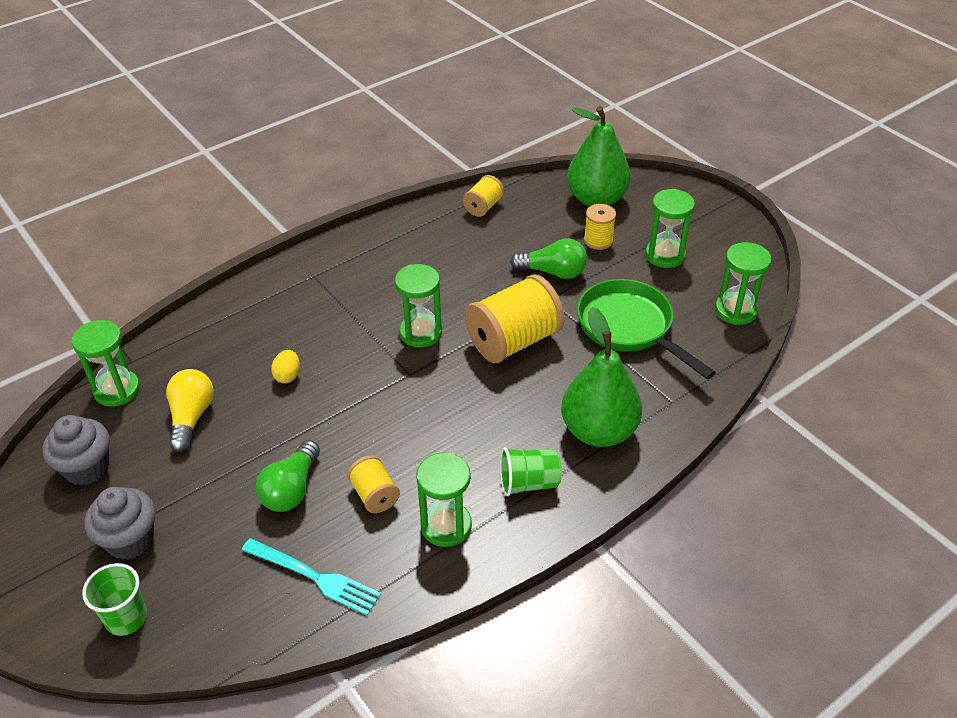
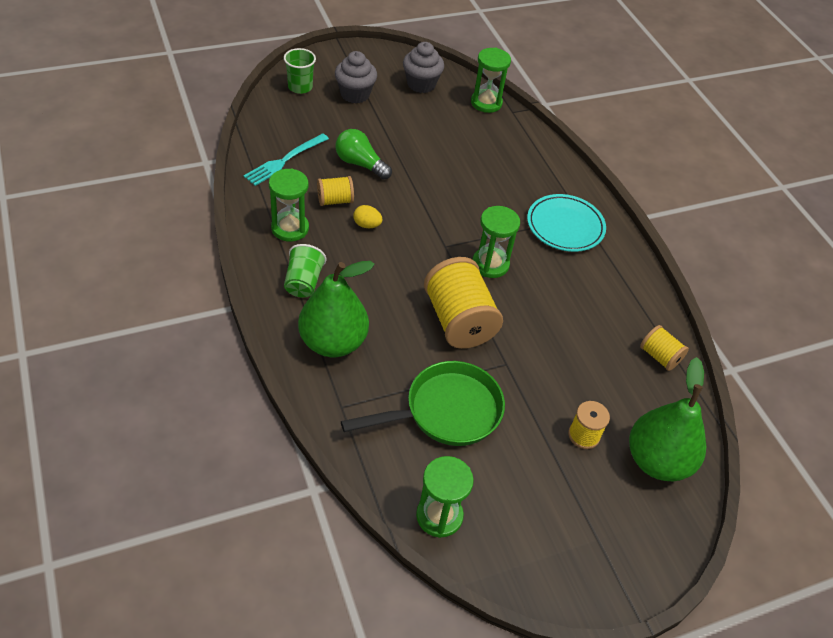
camera: 100 degrees right, 5 degrees up
(191, 417) = (446, 131): yellow light bulb -> none
(288, 376) = (469, 181): yellow egg -> yellow egg (367, 225)
(334, 286) = (565, 226): none -> turquoise plate
(553, 272) = (543, 379): green light bulb -> none
(665, 255) = (545, 487): green hourglass -> none

